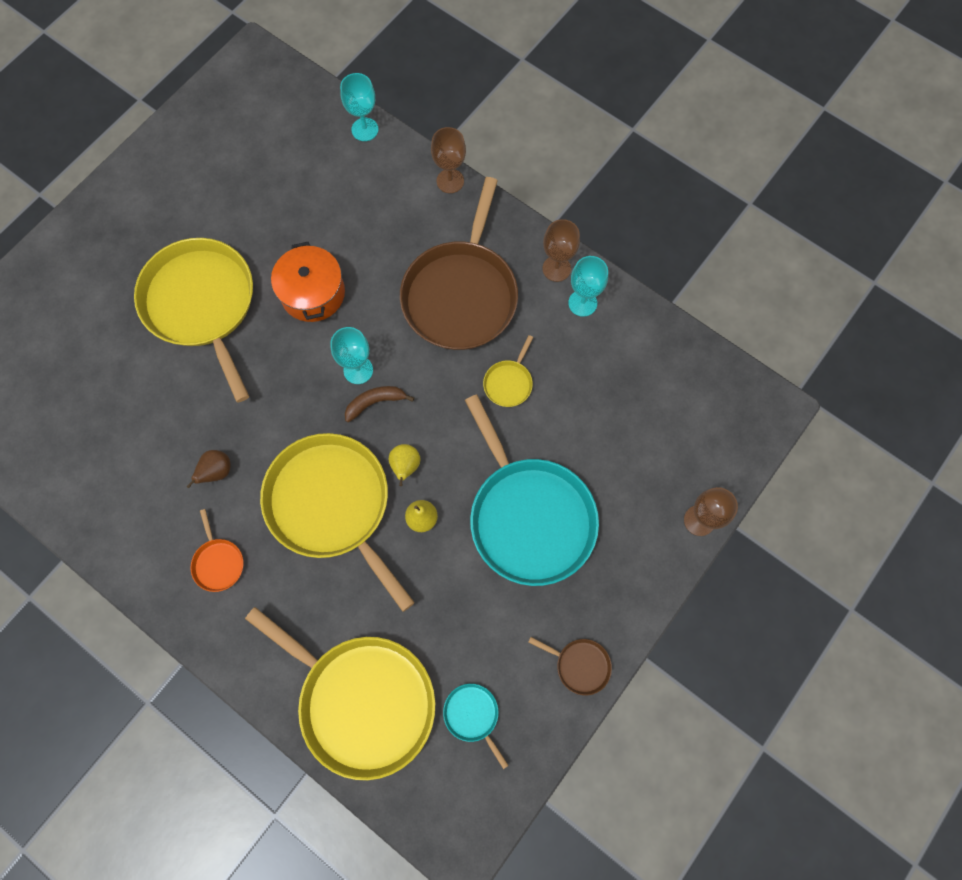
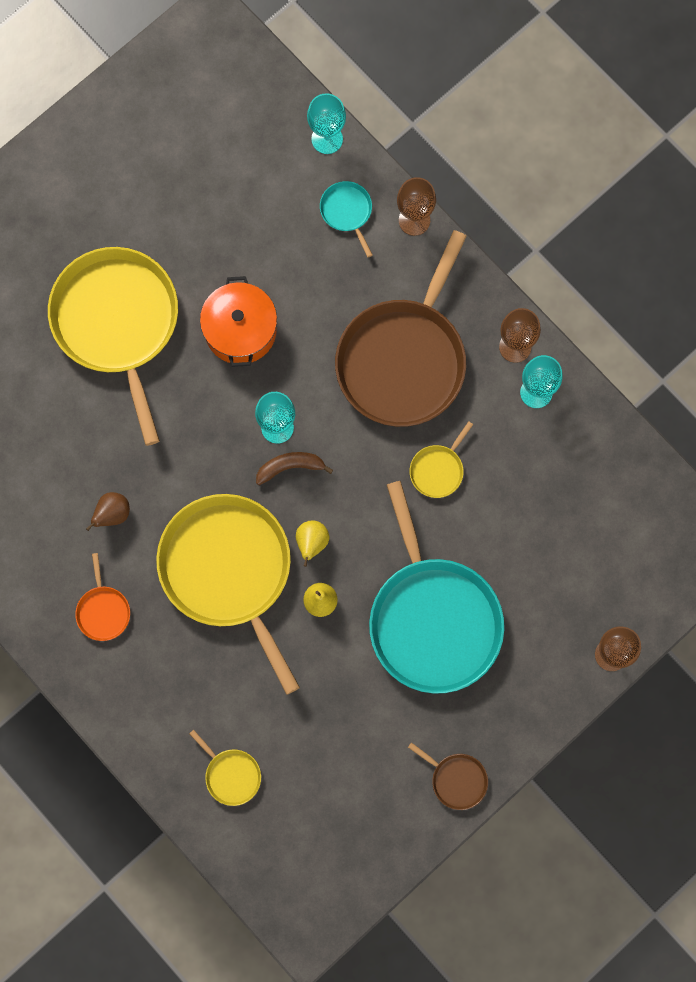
camera: 10 degrees right, 5 degrees up
(362, 700) = (231, 775): yellow pan -> yellow pan, size x0.41
(473, 715) = (339, 809): turquoise pan -> turquoise pan (347, 211)

